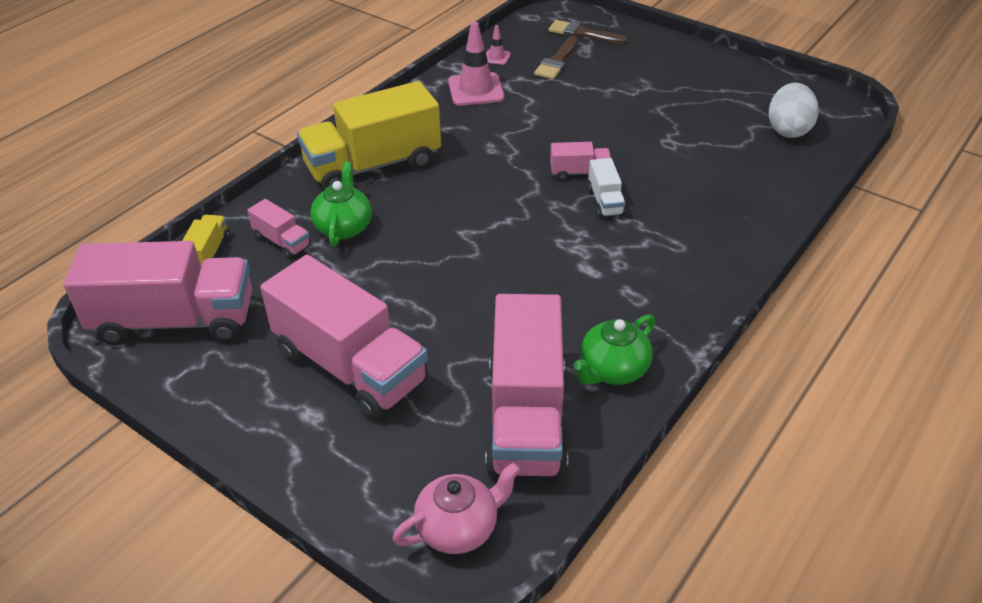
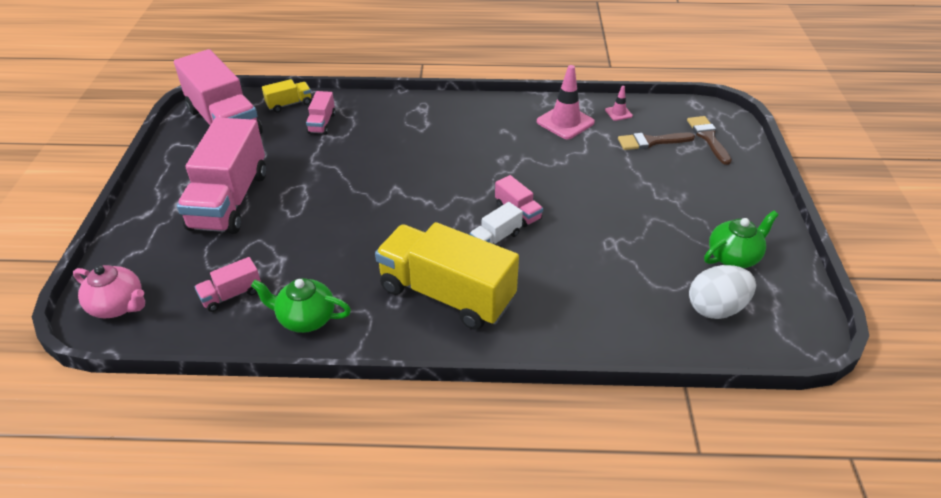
camera: 55 degrees right, 0 degrees up
(344, 227) = (356, 138): green teapot -> green teapot (733, 257)
(373, 165) = (429, 120): yellow truck -> yellow truck (446, 294)
(526, 417) = (231, 295): pink truck -> pink truck, size x0.44

